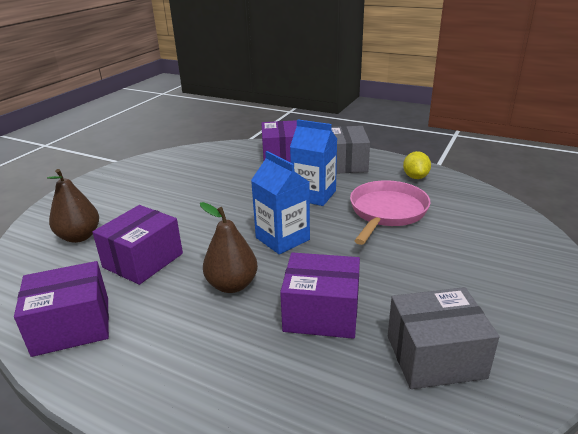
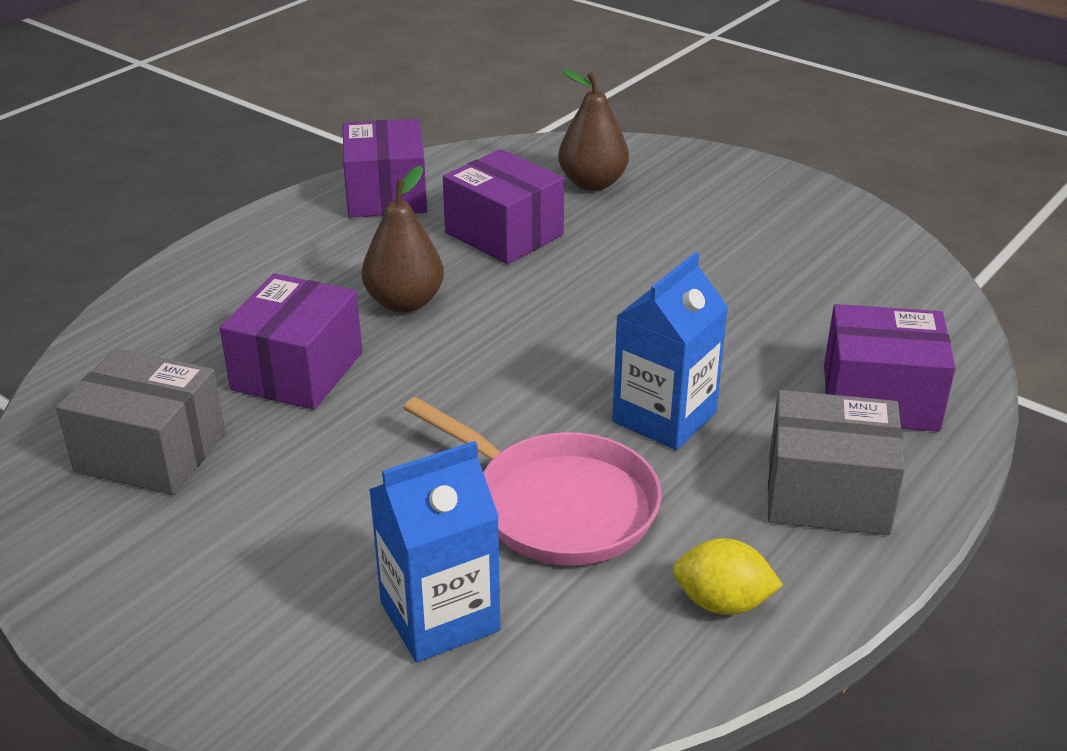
camera: 100 degrees right, 5 degrees up
(282, 239) = (509, 359): blue carton -> blue carton (439, 616)
(435, 356) = (151, 452): grey box -> grey box turned 75 degrees counterclockwise

